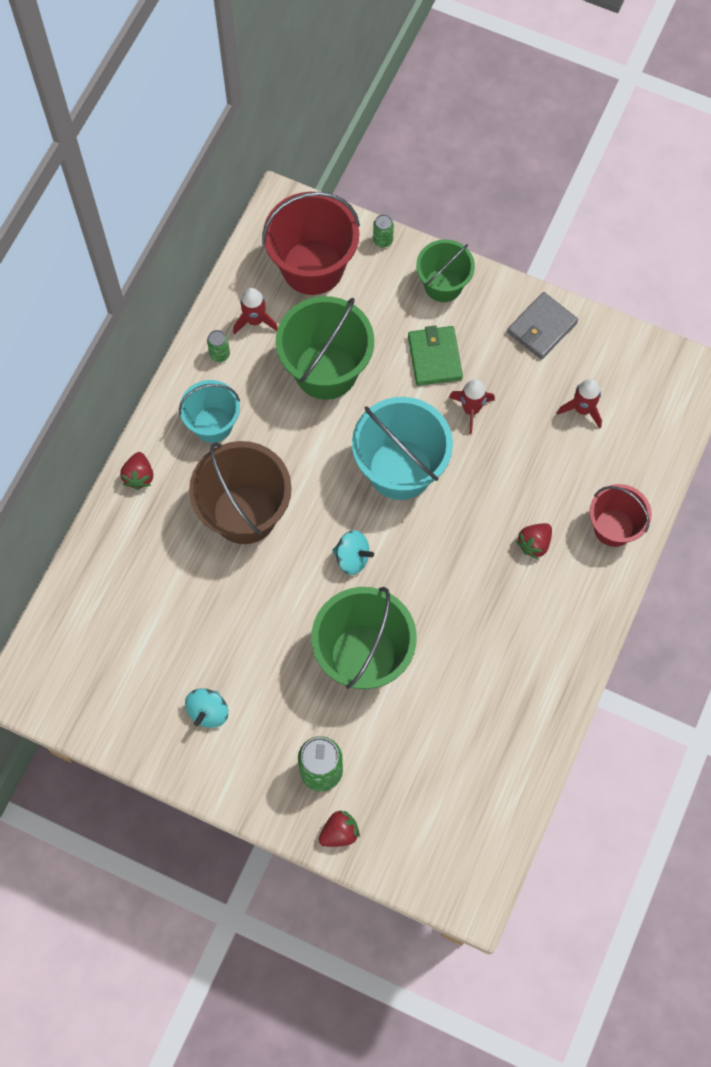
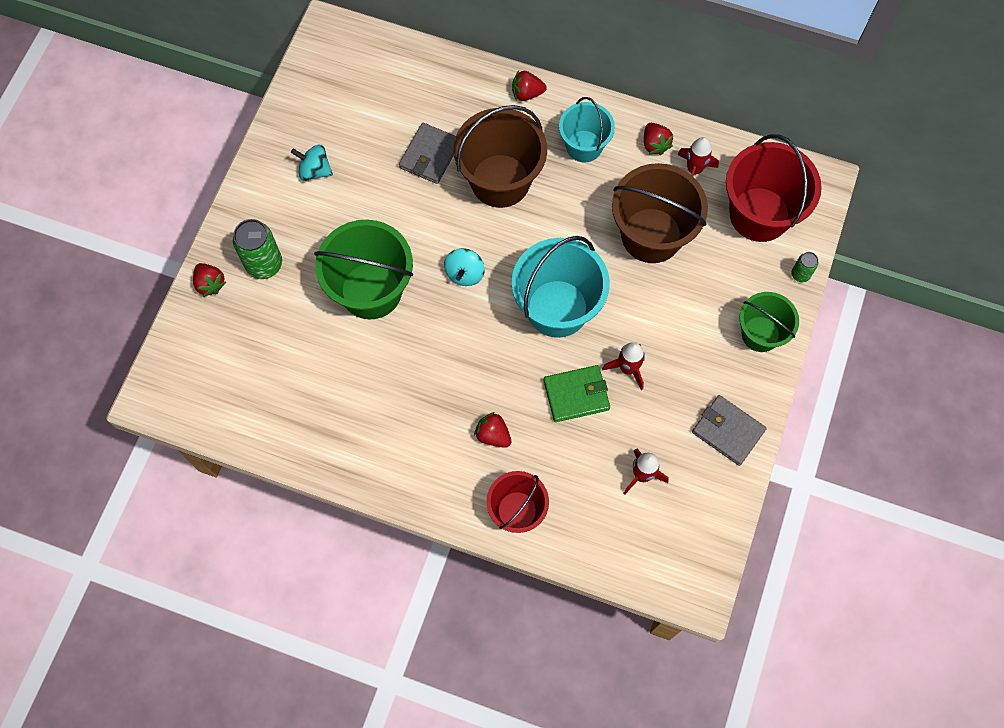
camera: 85 degrees right, 0 degrees up
(204, 584) = (430, 155): none -> grey wallet
(220, 354) = (655, 144): green can -> red strawberry
(326, 370) = (651, 235): green bucket -> brown bucket
(434, 357) = (679, 331): green wallet -> green wallet (576, 395)

